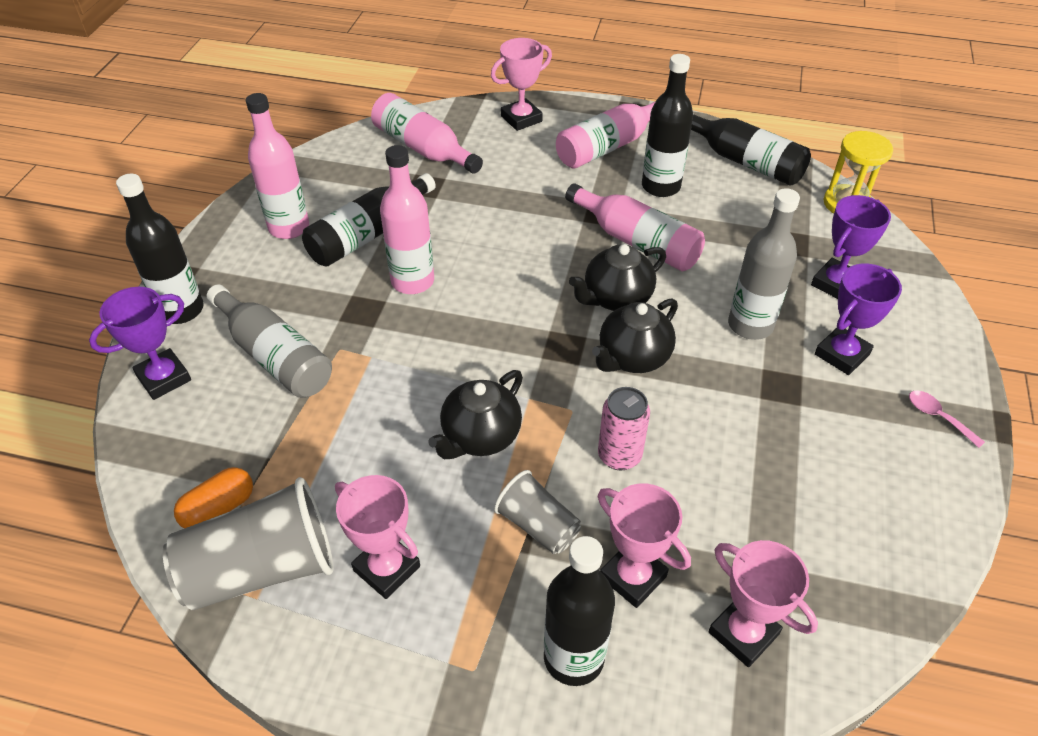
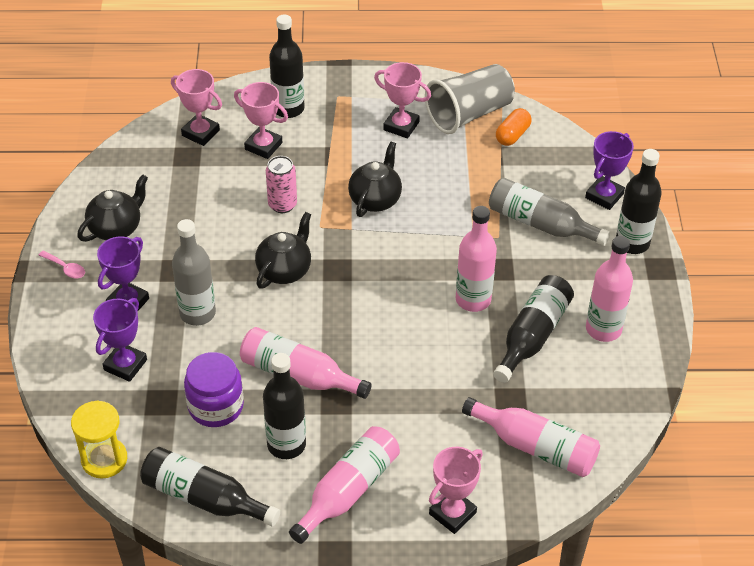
camera: 165 degrees right, 0 degrees up
(538, 525) = (323, 160): grey cup -> none
(616, 298) = (306, 316): black teapot -> black teapot (116, 228)
(731, 228) = (216, 406): none -> purple jar

